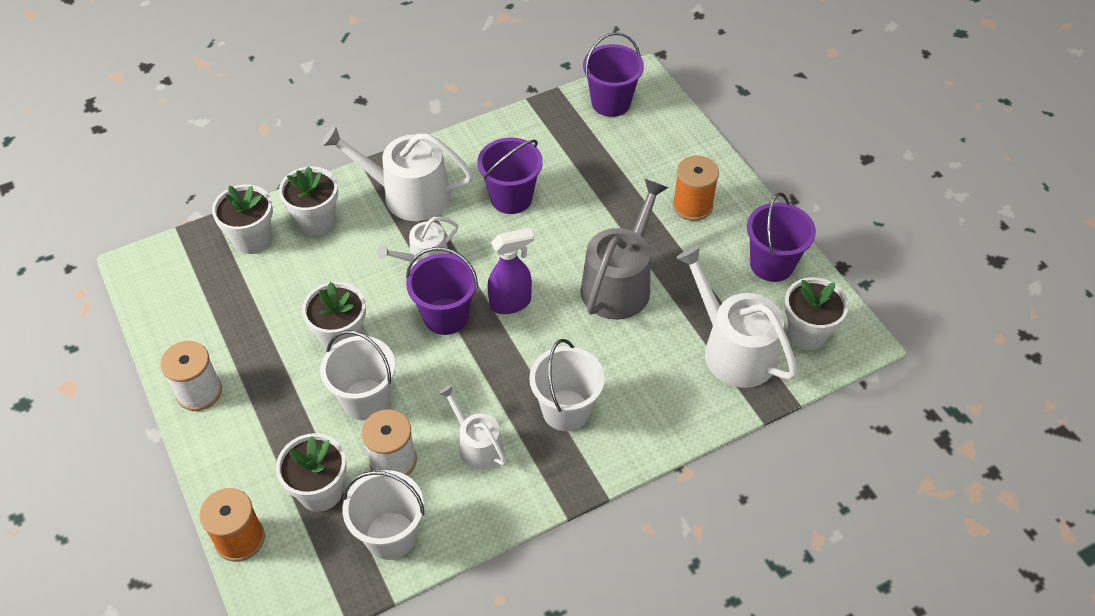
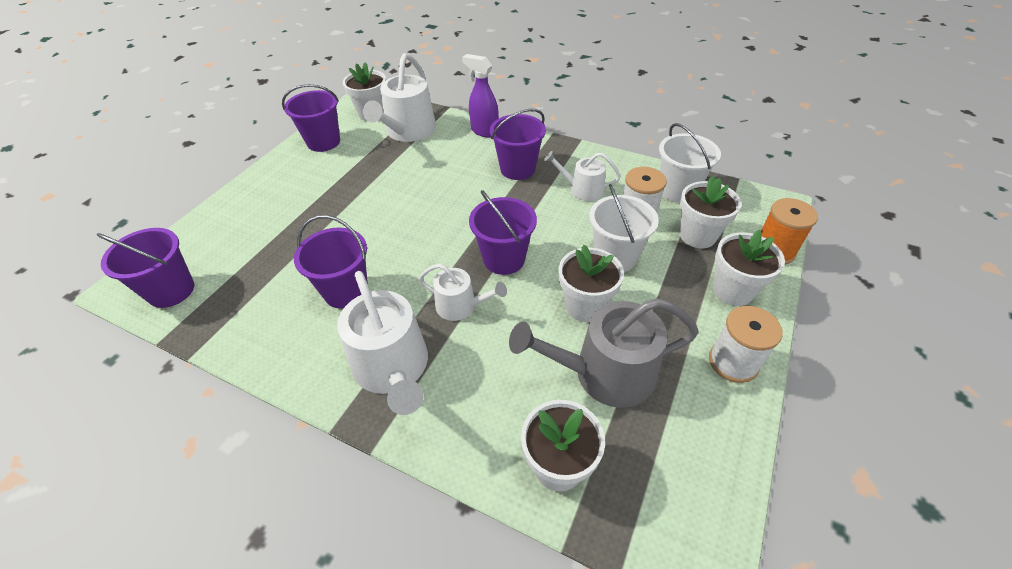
camera: 125 degrees left, 5 degrees down
(316, 221) = (486, 423): white flower pot -> white flower pot (733, 290)
(477, 445) = (582, 189): white watering can -> white watering can turned 90 degrees clockwise
(511, 303) = (459, 233): purple spray bottle -> purple spray bottle (484, 131)
(566, 410) = (517, 169): white bucket -> purple bucket
(619, 283) = (393, 192): grey watering can -> grey watering can (604, 373)
(692, 206) = (288, 192): orange spool -> none

